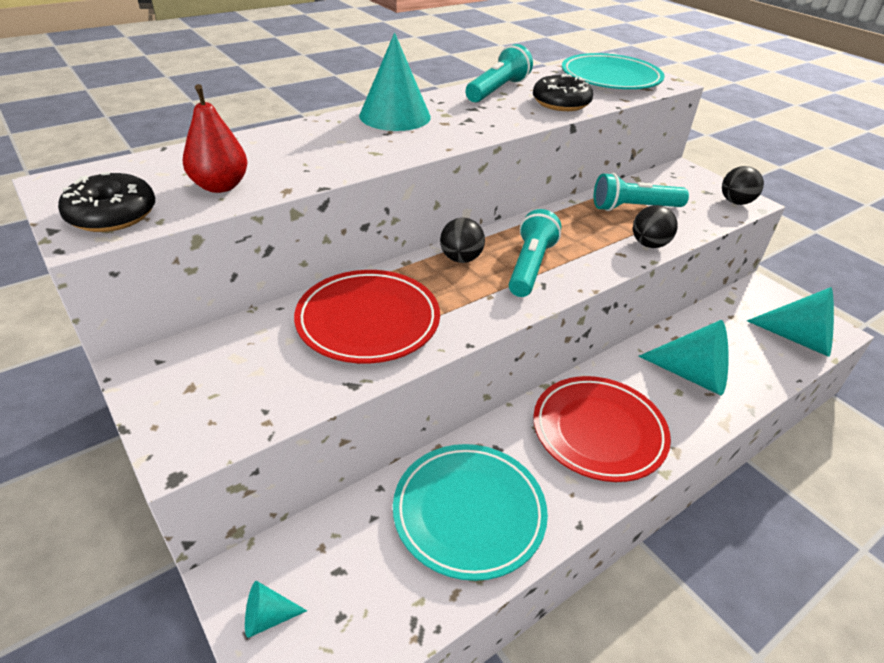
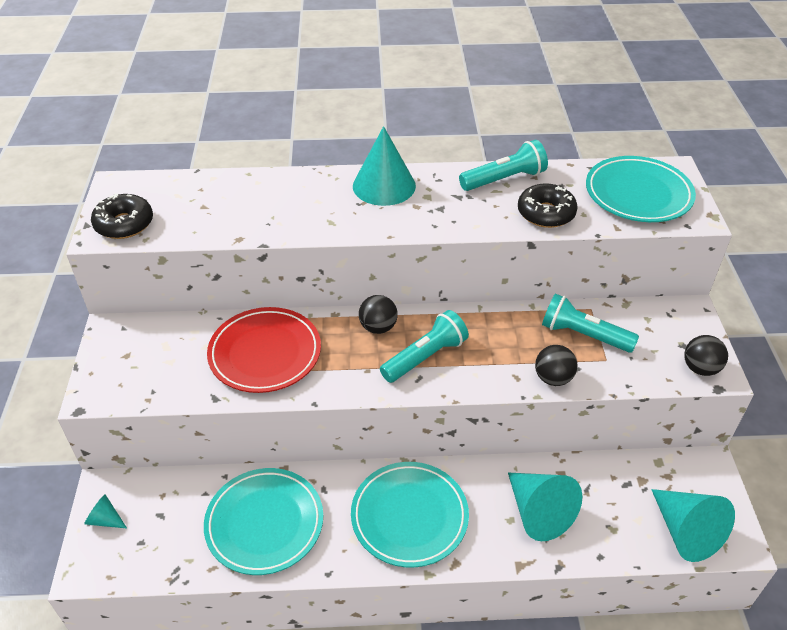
camera: 35 degrees right, 5 degrees up
(220, 186) = (202, 220): red pear -> none
(598, 431) = (409, 516): red plate -> turquoise plate

